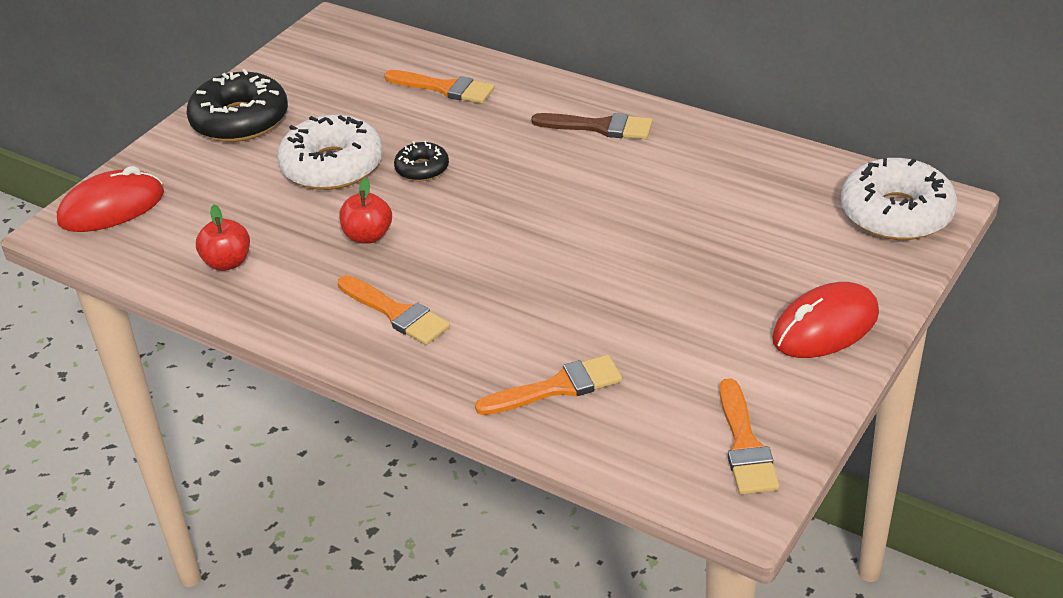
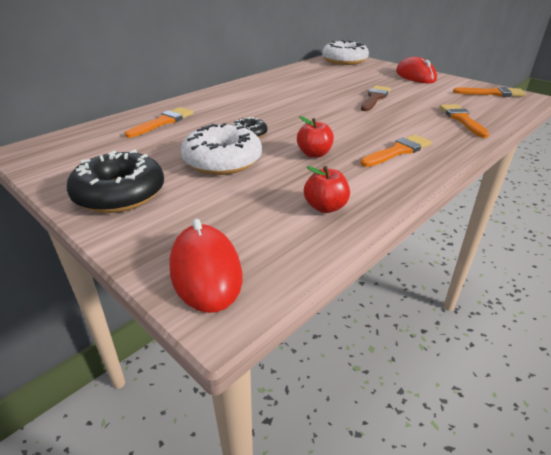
camera: 80 degrees left, 5 degrees down
(599, 127) = (244, 93): brown brush -> brown brush (375, 98)

